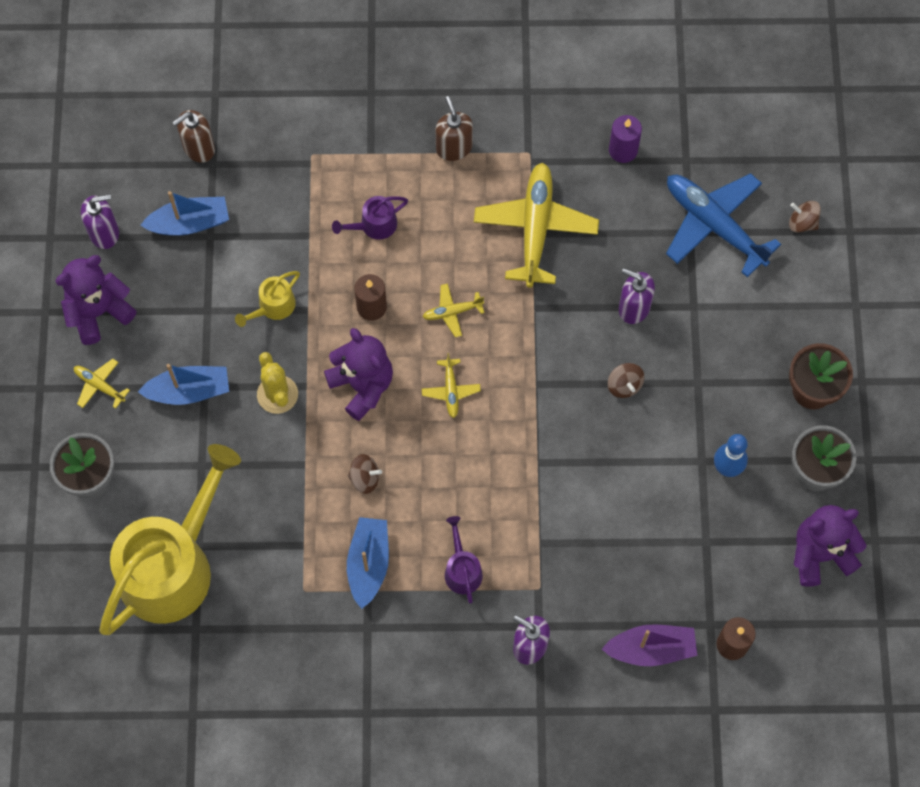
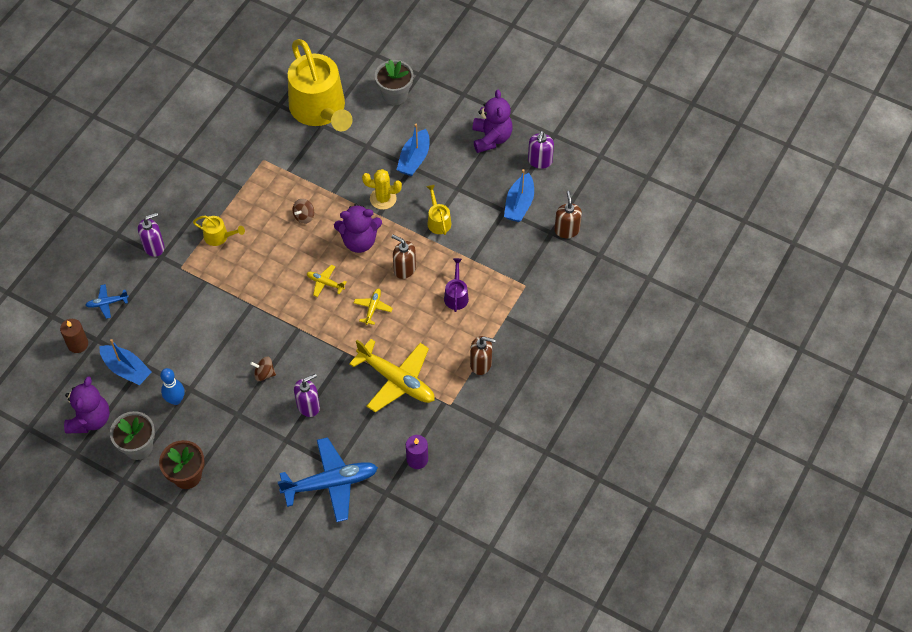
camera: 120 degrees right, 10 degrees down
(99, 385) = (446, 120): yellow plane -> none
(368, 564) = (255, 195): blue boat -> blue boat (126, 369)
(371, 307) = (404, 269): brown candle -> brown soap dispenser
(462, 570) = (219, 236): purple watering can -> yellow watering can
(651, 649) = (107, 303): purple boat -> blue plane
(802, 223) = (297, 537): brown spinning top -> none

